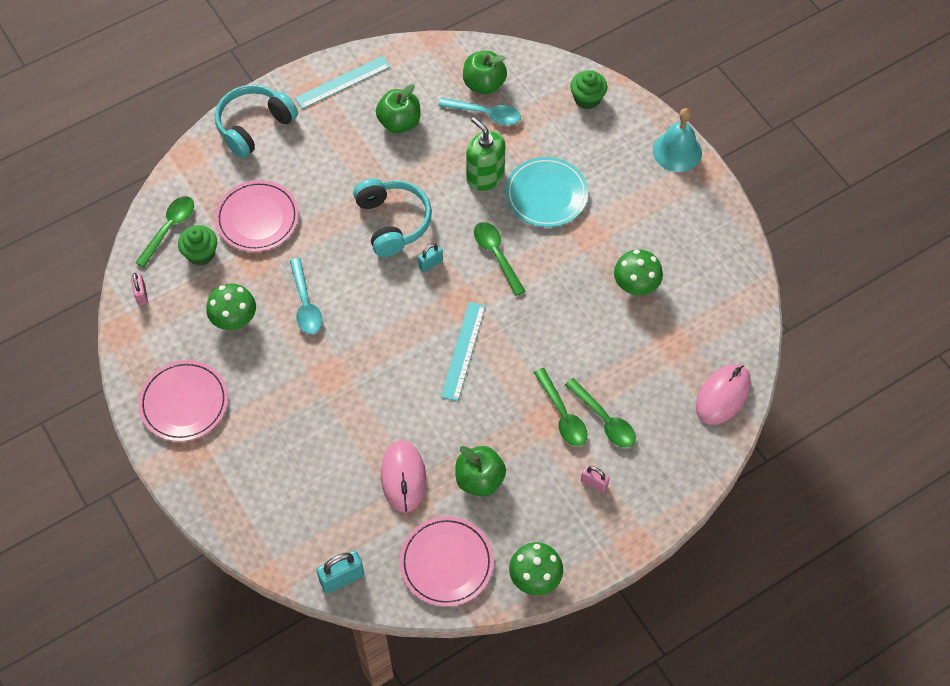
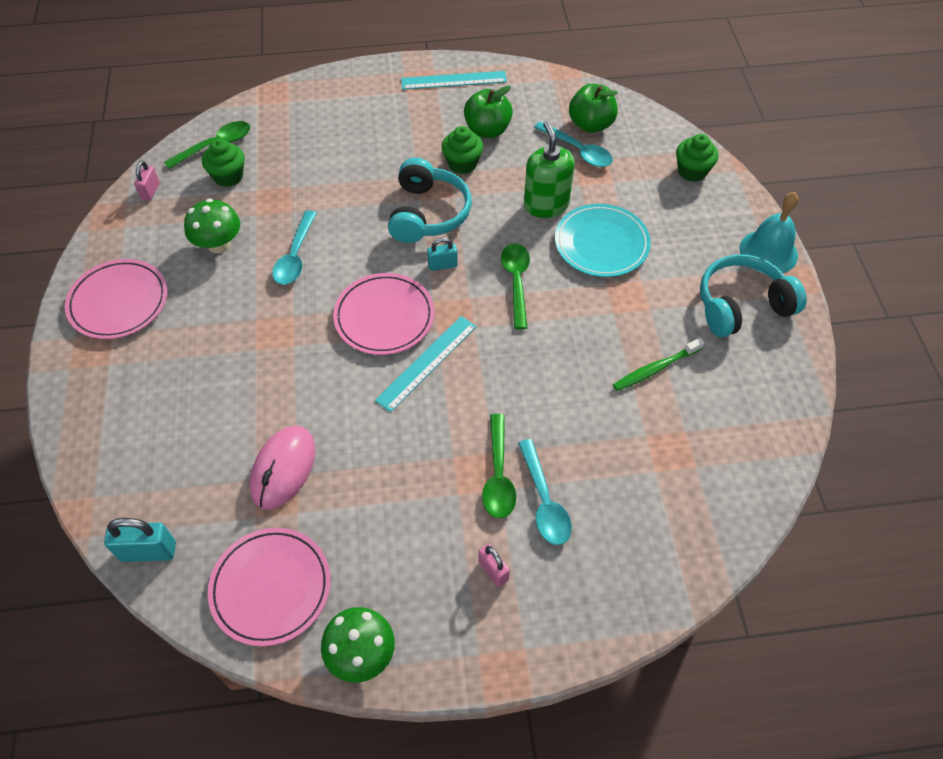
camera: 25 degrees right, 5 degrees down
(254, 126) = (349, 89): turquoise headphones -> turquoise headphones (741, 305)
(257, 218) = (300, 165): pink plate -> pink plate (384, 317)
(395, 164) = (462, 163): none -> green cupcake
(479, 479) = (364, 508): green apple -> none
(604, 419) = (544, 501): green spoon -> turquoise spoon
(636, 285) = (655, 369): green mushroom -> green toothbrush
(722, 395) = (703, 533): pink mouse -> none

